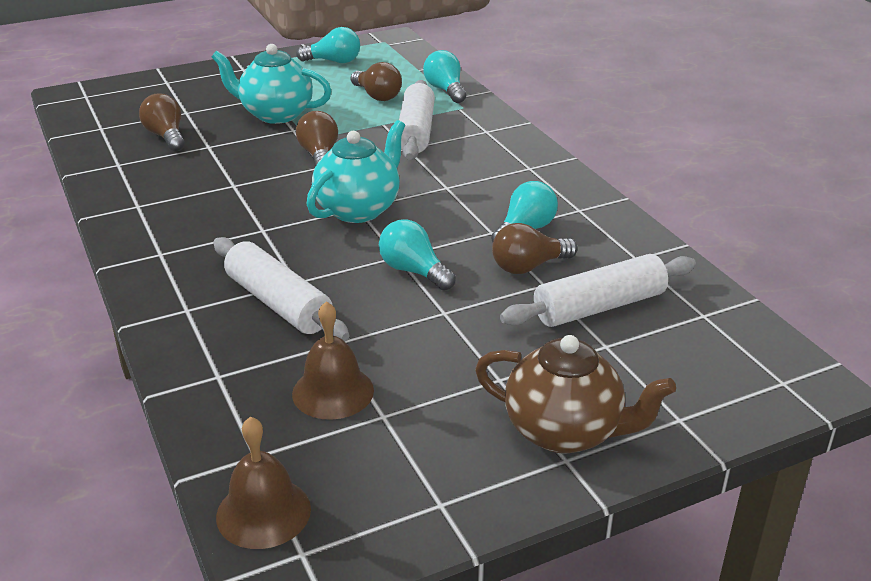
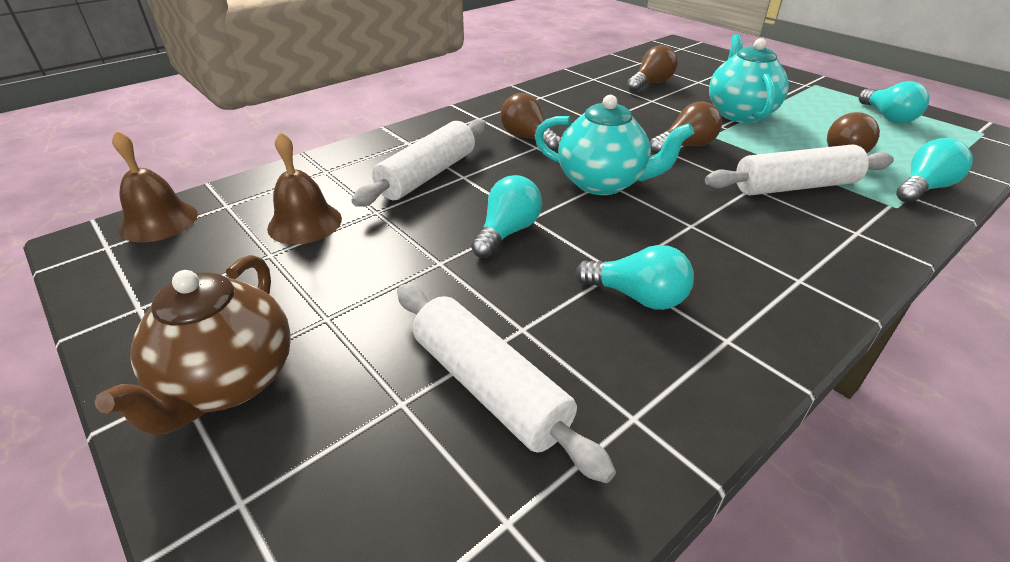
camera: 75 degrees right, 5 degrees up
(528, 266) = (555, 310): brown light bulb -> brown light bulb (528, 138)

